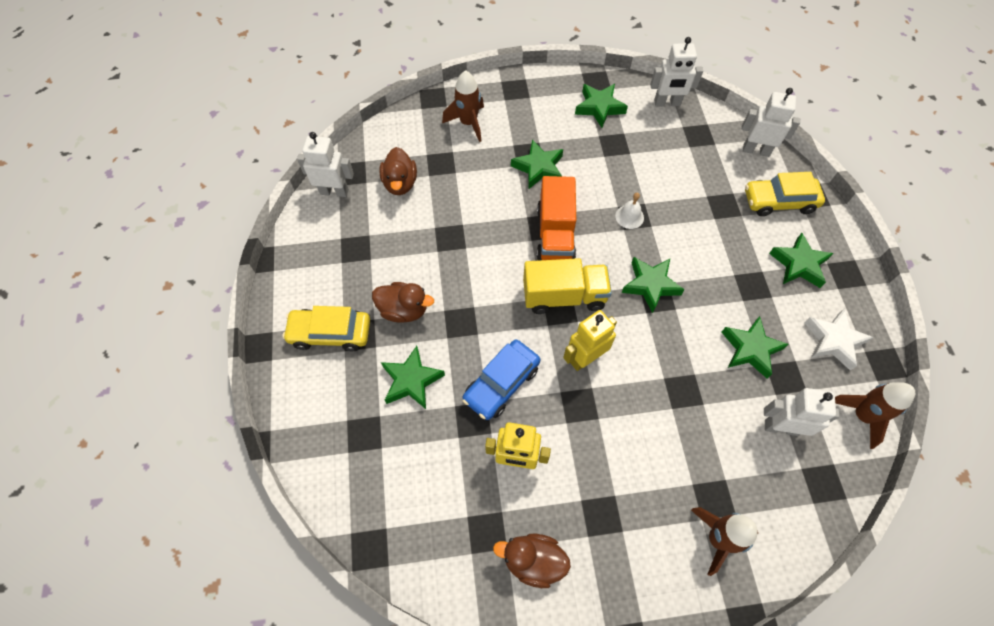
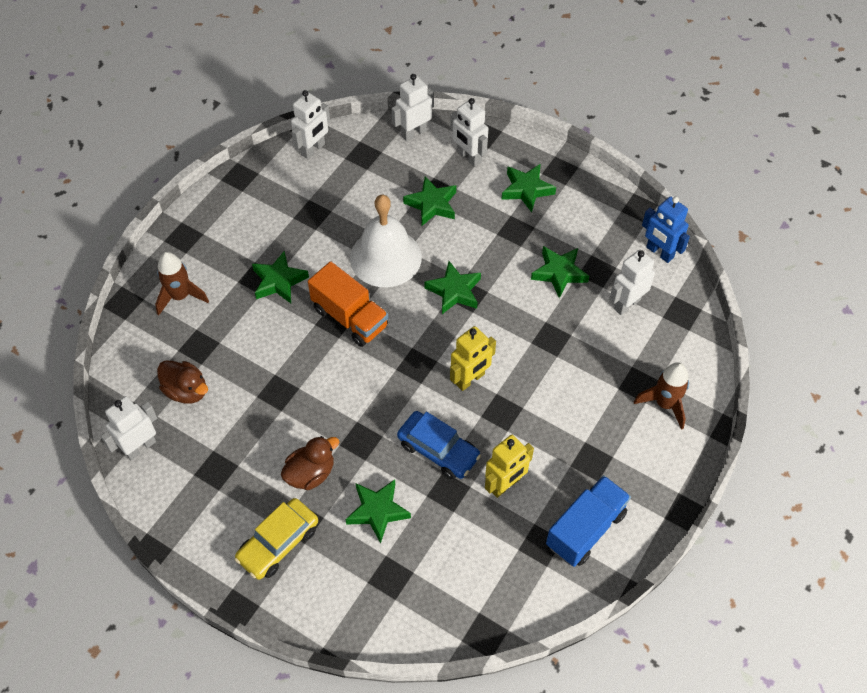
camera: 50 degrees left, 5 degrees down
(501, 383) = (438, 450): blue car -> blue car turned 45 degrees counterclockwise
(533, 561) = (585, 529): brown duck -> blue truck
(564, 296) = (408, 353): yellow truck -> none
(585, 358) = (470, 379): yellow robot -> yellow robot turned 135 degrees counterclockwise
(599, 108) = (268, 195): green star -> green star (432, 204)
(629, 216) = (385, 257): white bell -> white bell, size x2.50
(779, 201) = (468, 157): yellow car -> white robot
(834, 341) = (598, 221): white star -> none
(861, 415) = (659, 252): brown rocket -> blue robot

